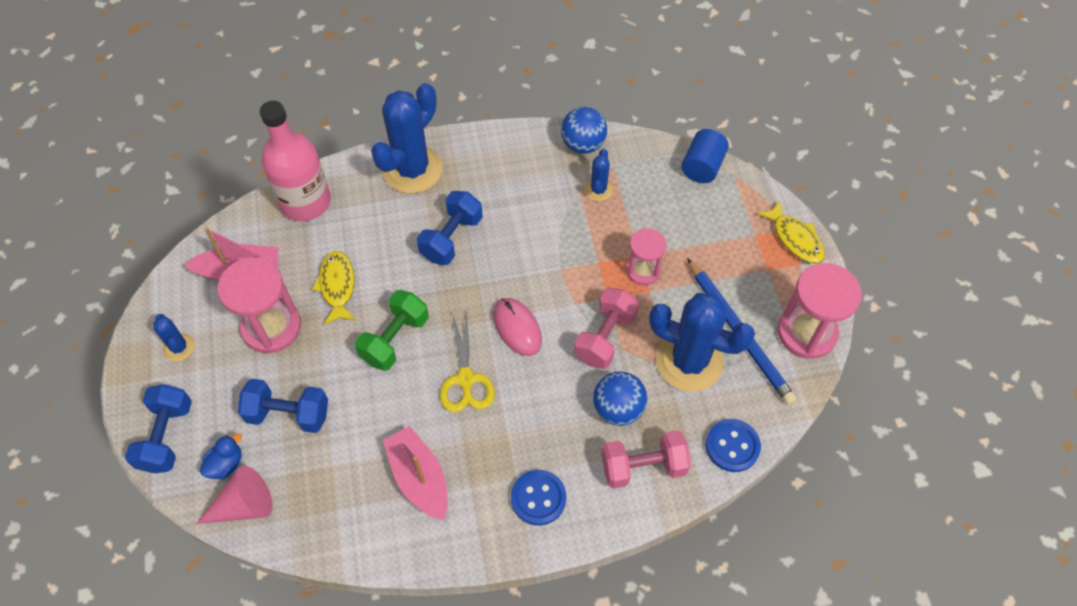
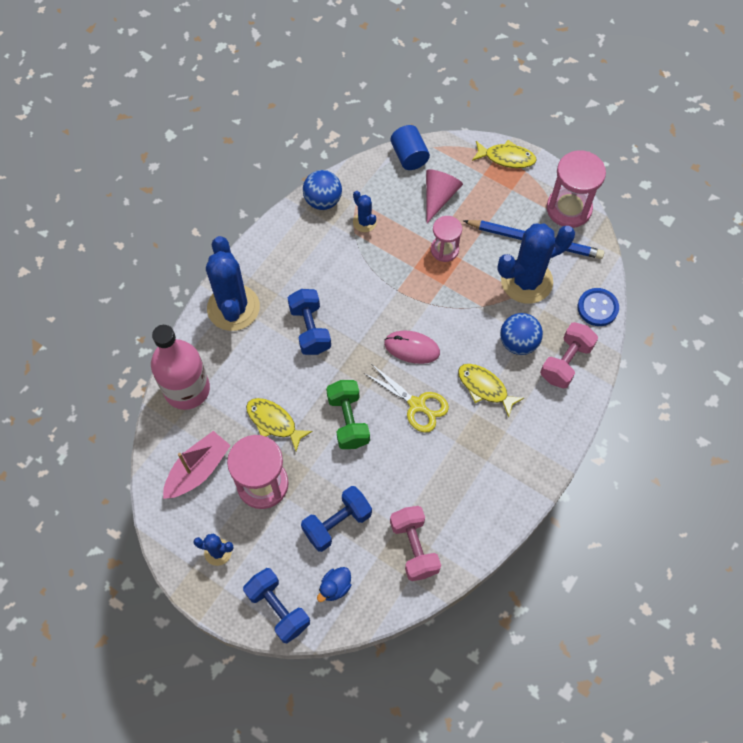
camera: 45 degrees left, 5 degrees up
(226, 464) = (335, 587): blue duck -> blue duck turned 135 degrees counterclockwise
(244, 505) = (375, 598): pink cone -> pink cone (439, 197)
(419, 478) = (456, 484): pink boat -> none
(538, 498) = (531, 432): blue button -> none
(541, 420) = (485, 388): none -> yellow fish
(605, 337) = (467, 308): pink dumbbell -> pink dumbbell (414, 547)

